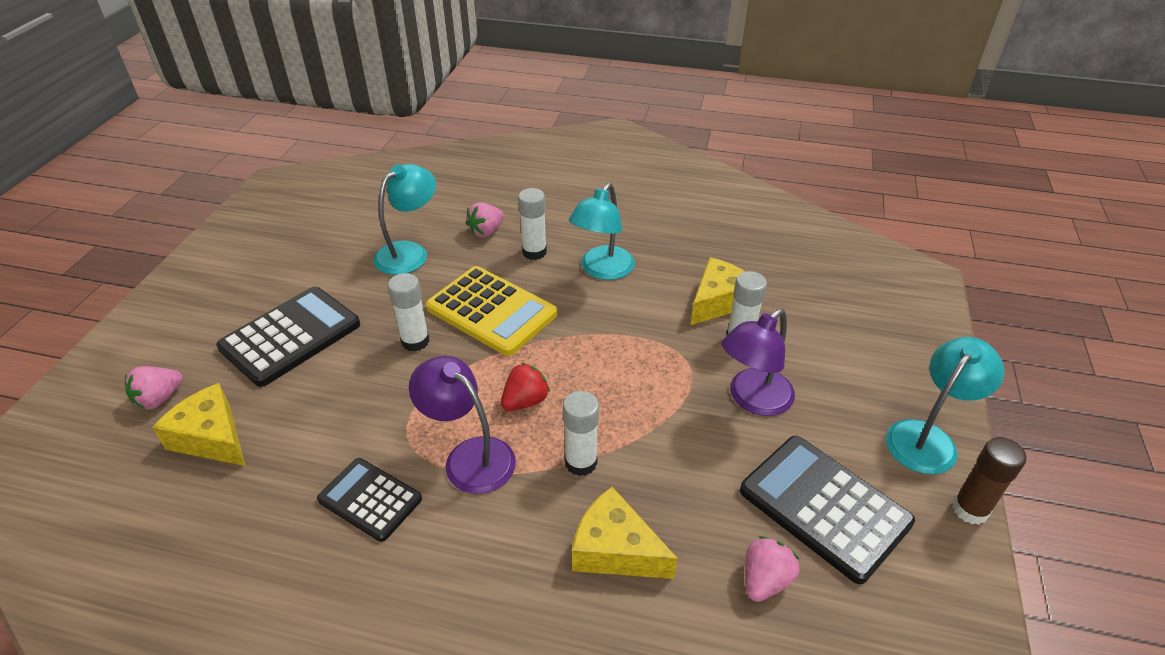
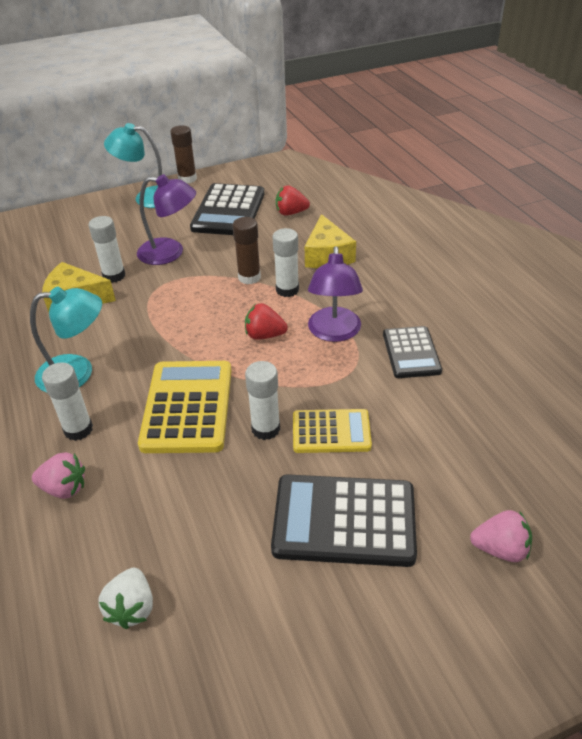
camera: 125 degrees left, 0 degrees up
(212, 437) = (478, 472): yellow cheese -> none
(363, 376) = (331, 432): none -> yellow calculator
(366, 229) = (132, 608): none -> white strawberry
(409, 252) = (147, 528): turquoise lamp -> none
(637, 442) = (249, 277): none -> brown glue stick
(765, 580) = (291, 213): pink strawberry -> red strawberry

